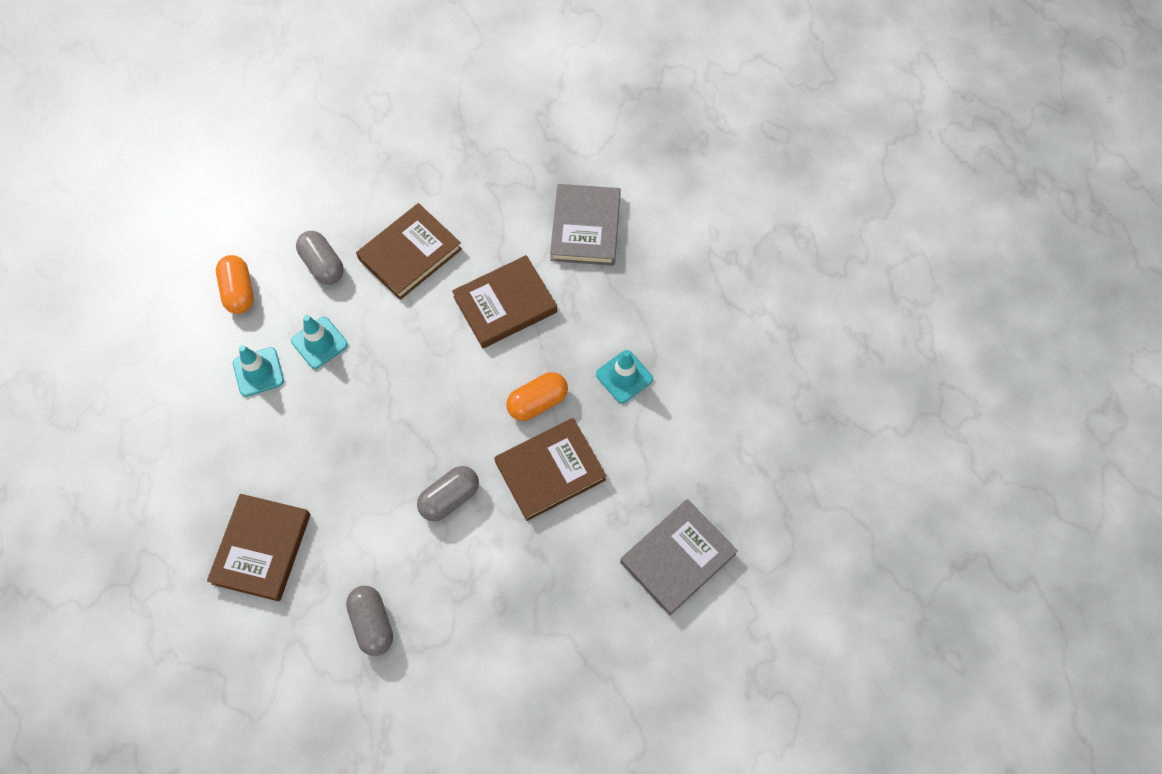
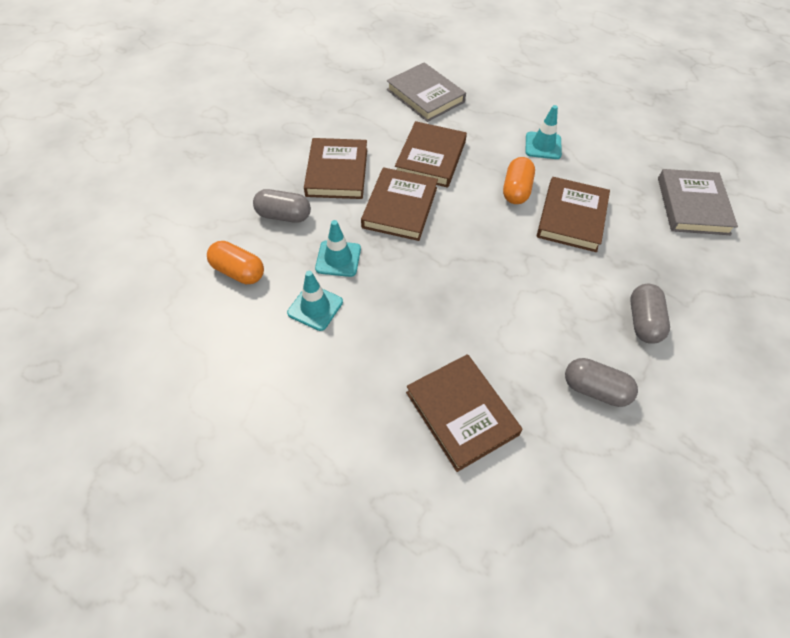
camera: 45 degrees left, 10 degrees down
(420, 335) = (400, 207): none -> brown book
(450, 498) = (538, 277): grey capsule -> grey capsule (643, 321)

